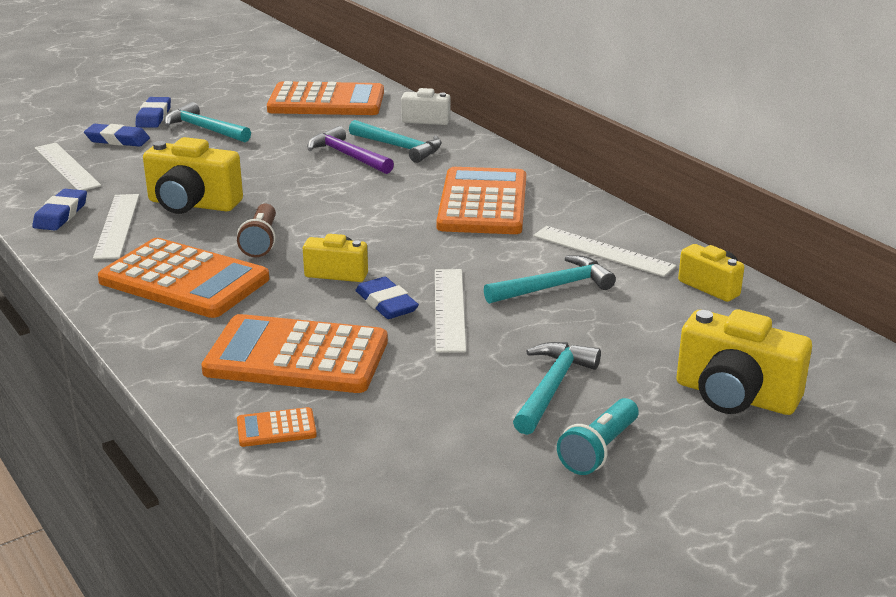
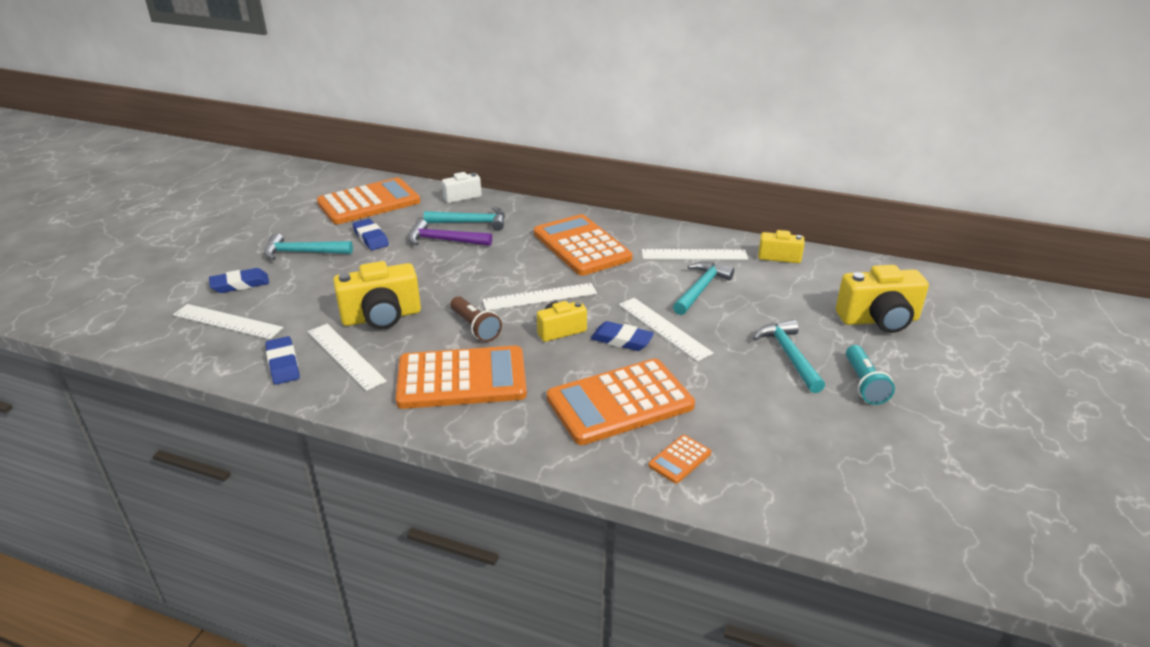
camera: 35 degrees left, 5 degrees up
(154, 117) = (244, 255): blue eraser -> blue eraser (371, 238)
(364, 236) = (540, 297): none -> white ruler

